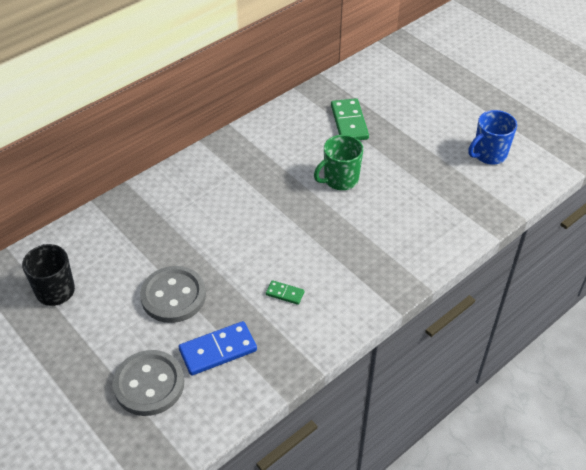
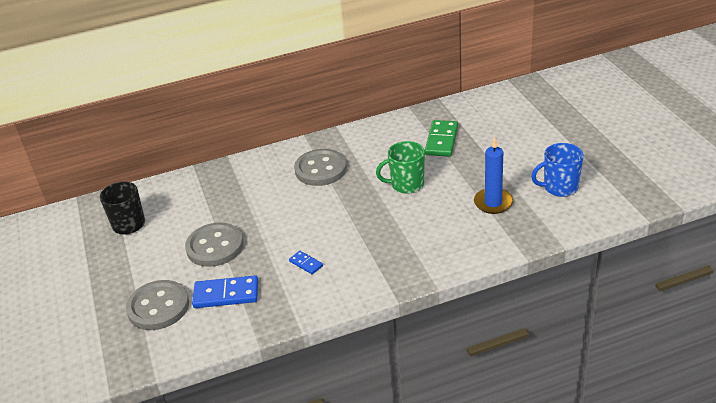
camera: 25 degrees right, 10 degrees down
(240, 179) = (320, 169): none -> grey button
(285, 293) = (306, 263): green domino -> blue domino
(436, 183) = (493, 203): none -> blue candle

